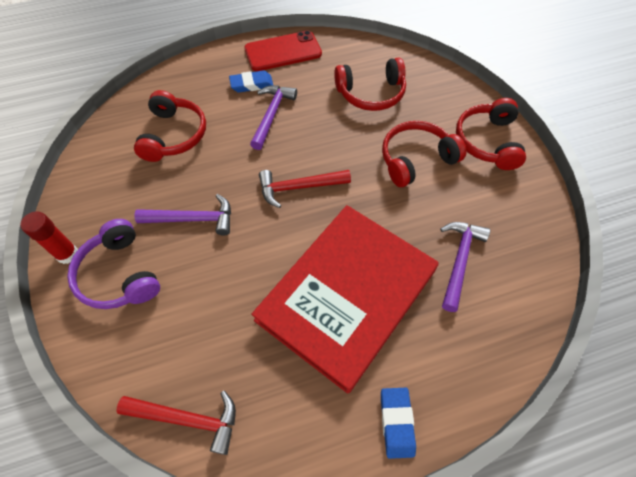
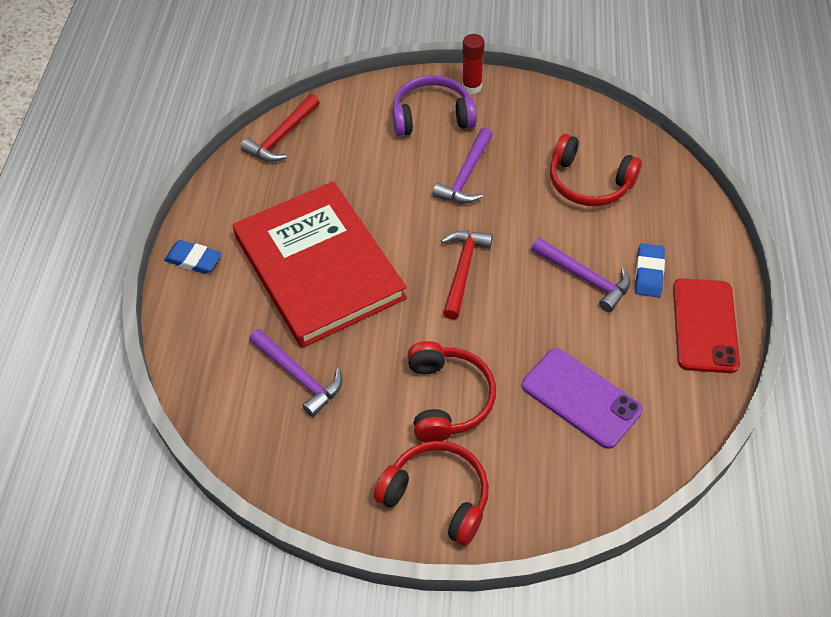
camera: 115 degrees right, 5 degrees down
(371, 94) = (581, 398): red headphones -> purple phone

